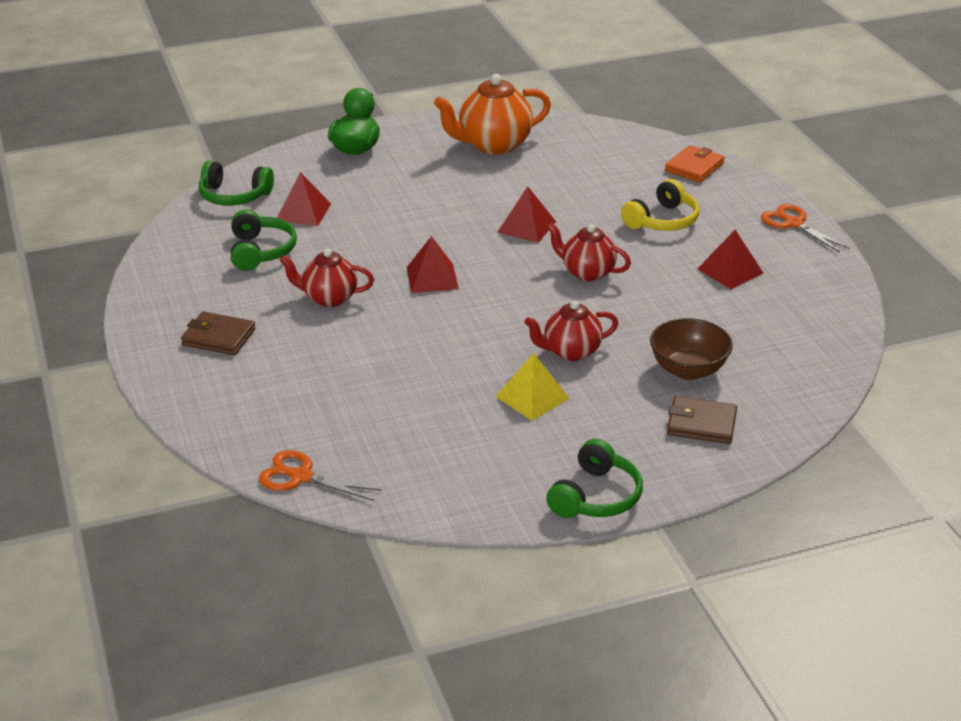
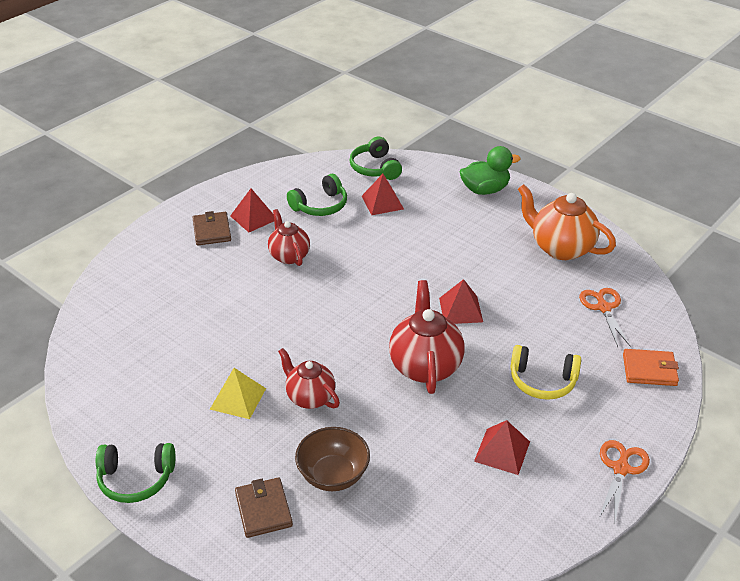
camera: 60 degrees right, 5 degrees up
(301, 477) = (86, 326): orange scissors -> orange scissors (603, 308)
(432, 278) = (351, 291): red pyramid -> red pyramid (254, 217)
(587, 272) = (425, 366): red teapot -> red teapot, size x1.56

